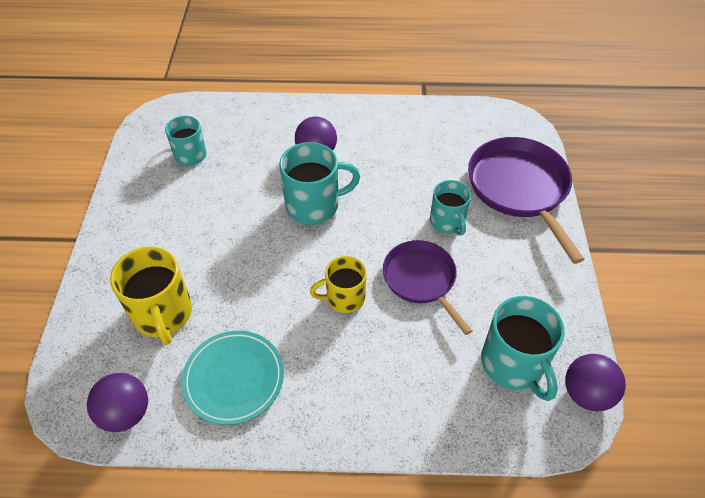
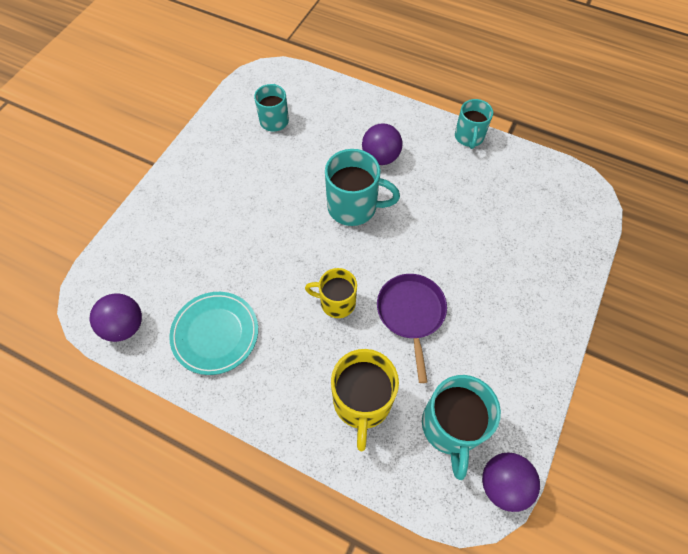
camera: 25 degrees right, 10 degrees up
(163, 314) = (188, 256): yellow mug -> yellow mug (362, 402)
(447, 222) = (464, 269): turquoise mug -> turquoise mug (469, 137)
(519, 188) = (551, 262): purple pan -> none

